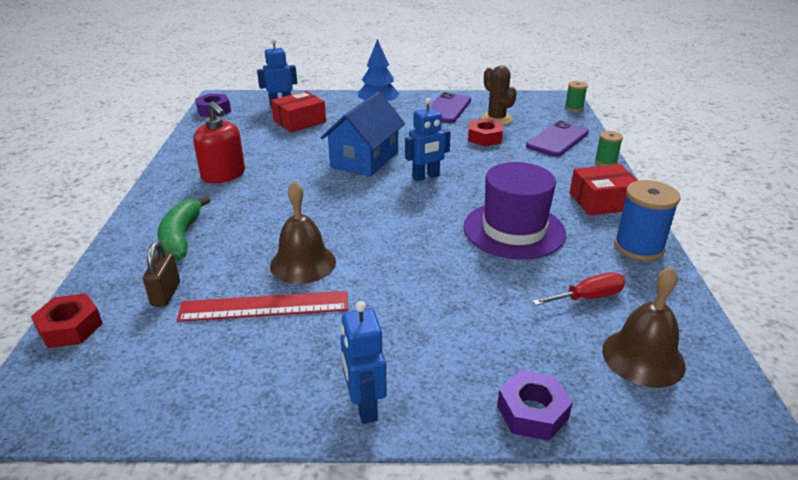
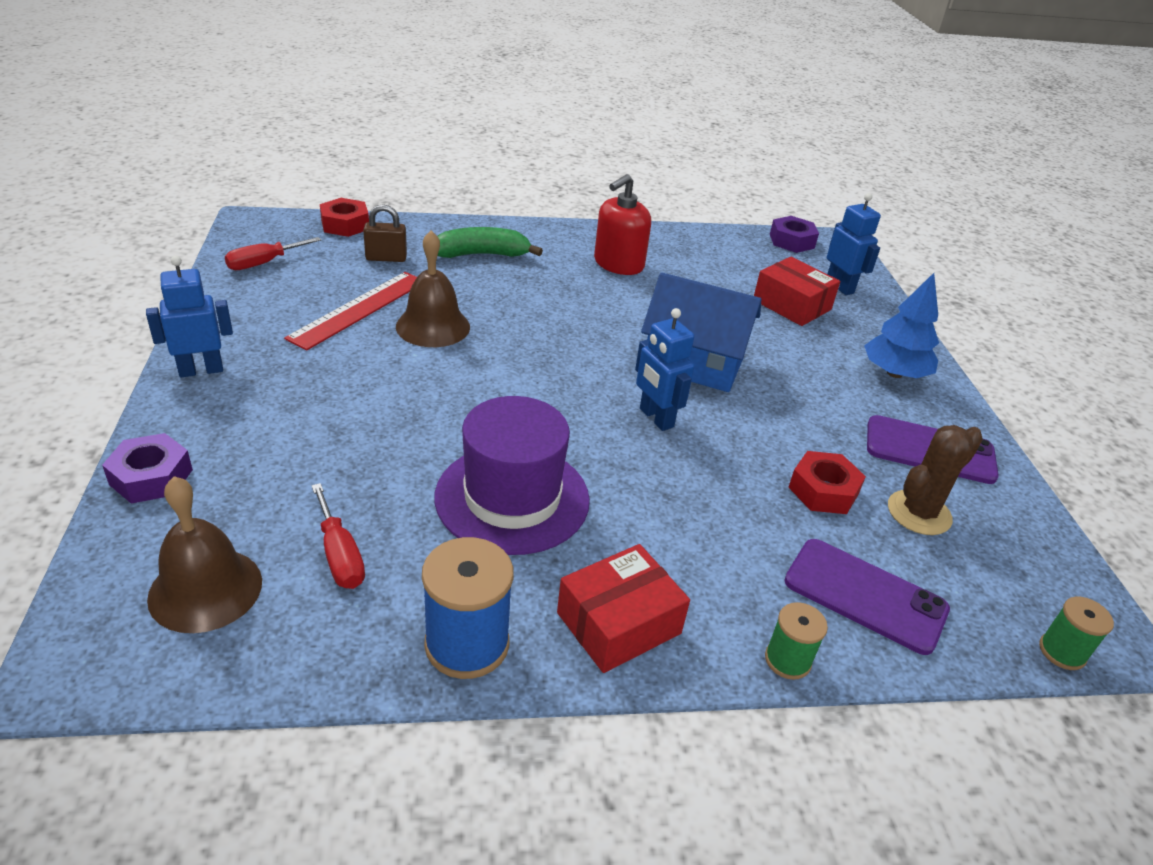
camera: 80 degrees right, 5 degrees up
(141, 386) = (264, 263): none -> red screwdriver
(264, 306) = (359, 309): red ruler -> red ruler turned 45 degrees clockwise
(602, 201) = (618, 623): red box -> red box turned 75 degrees clockwise

